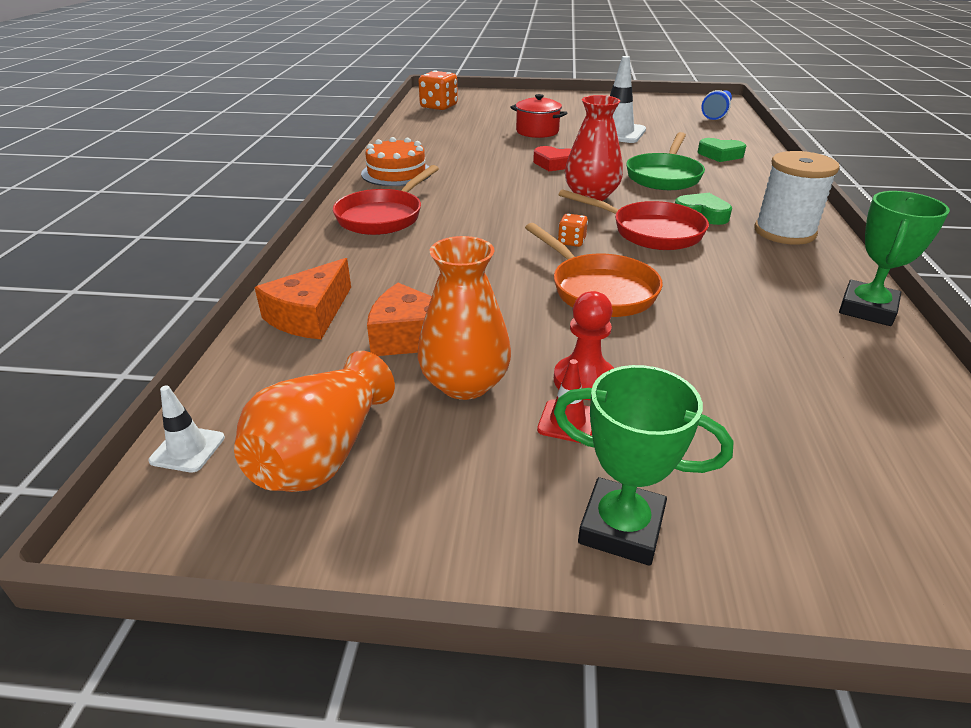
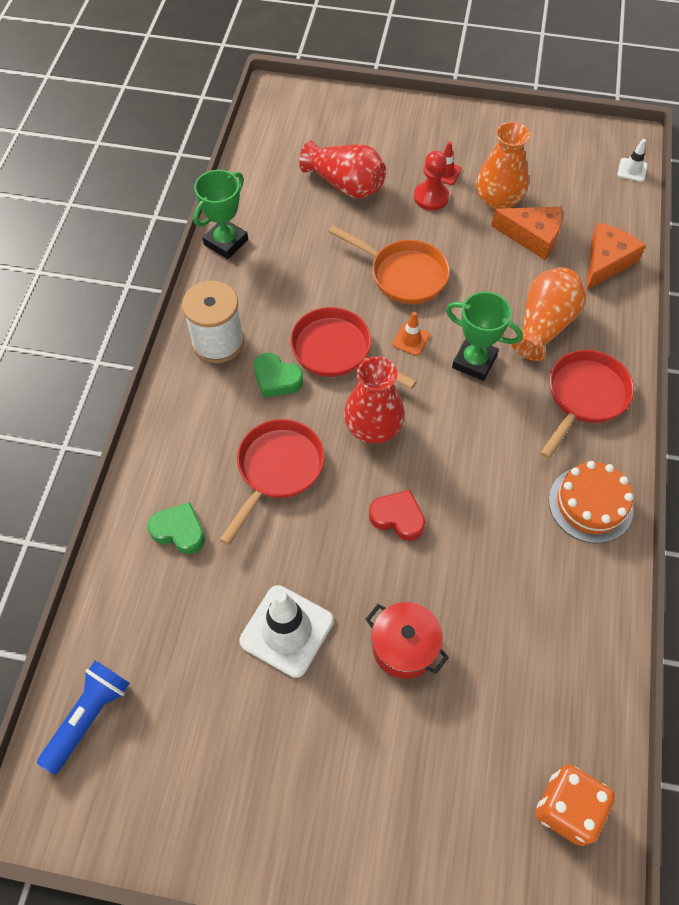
camera: 175 degrees left, 25 degrees up
(322, 454) = (565, 163): orange vase -> orange vase (544, 325)
(571, 242) = (411, 340): orange dice -> orange traffic cone
(598, 290) = (403, 275): orange pan -> orange pan turned 150 degrees clockwise
(621, 528) = (431, 124): green trophy -> green trophy (474, 361)
(664, 176) = (277, 470): green pan -> red pan
(743, 391) = (345, 184): none -> red vase

